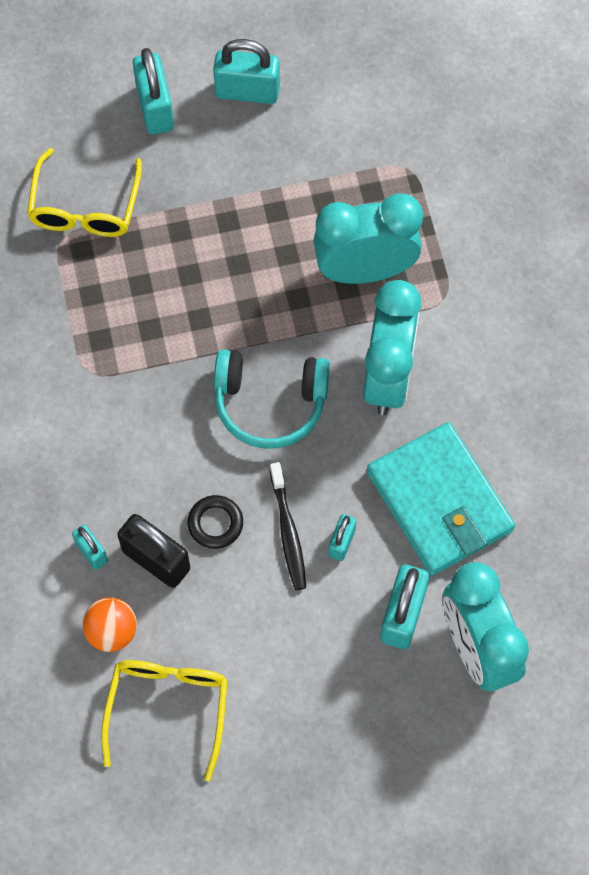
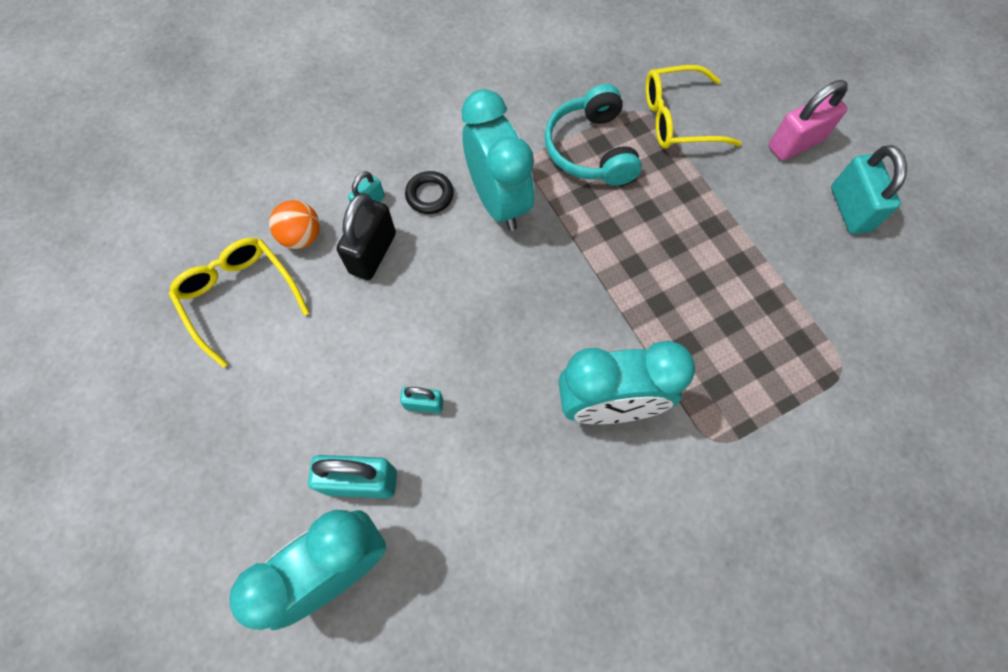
camera: 75 degrees right, 0 degrees up
(155, 108) = (795, 143): turquoise padlock -> pink padlock
(168, 708) = (239, 297): yellow glasses -> yellow glasses turned 120 degrees counterclockwise
(215, 523) = (417, 291): black ring -> black ring (429, 195)
(270, 404) = (545, 306): turquoise headphones -> turquoise headphones (590, 149)
(288, 531) = (424, 353): black toothbrush -> none
(365, 270) = (713, 356): turquoise clock -> turquoise clock (498, 201)
(439, 501) = (489, 489): turquoise wallet -> none

